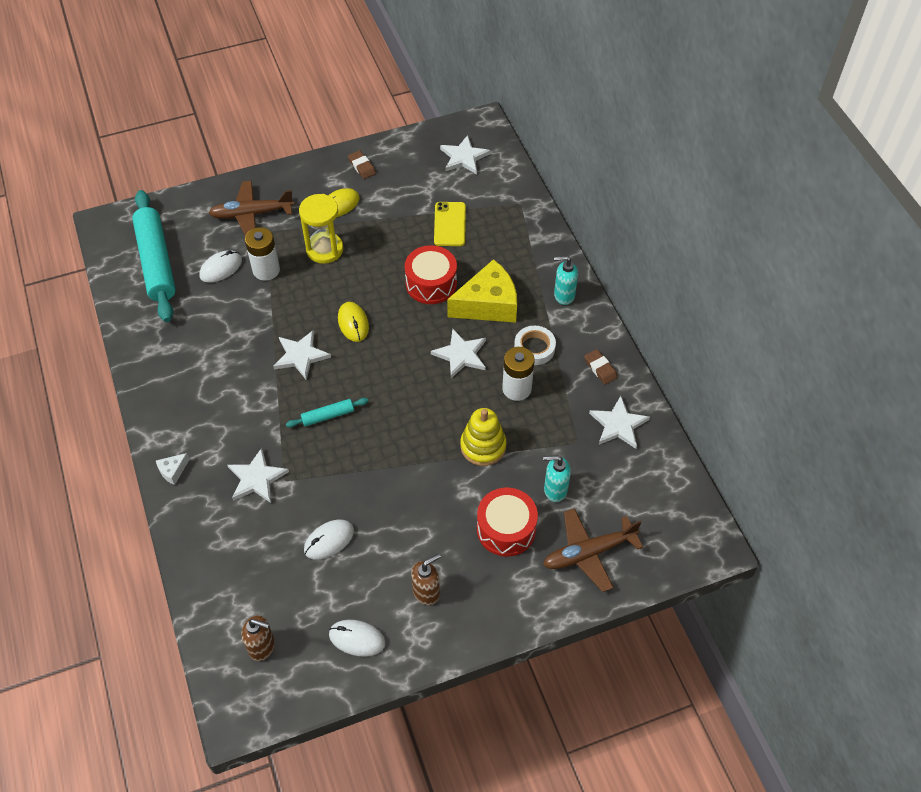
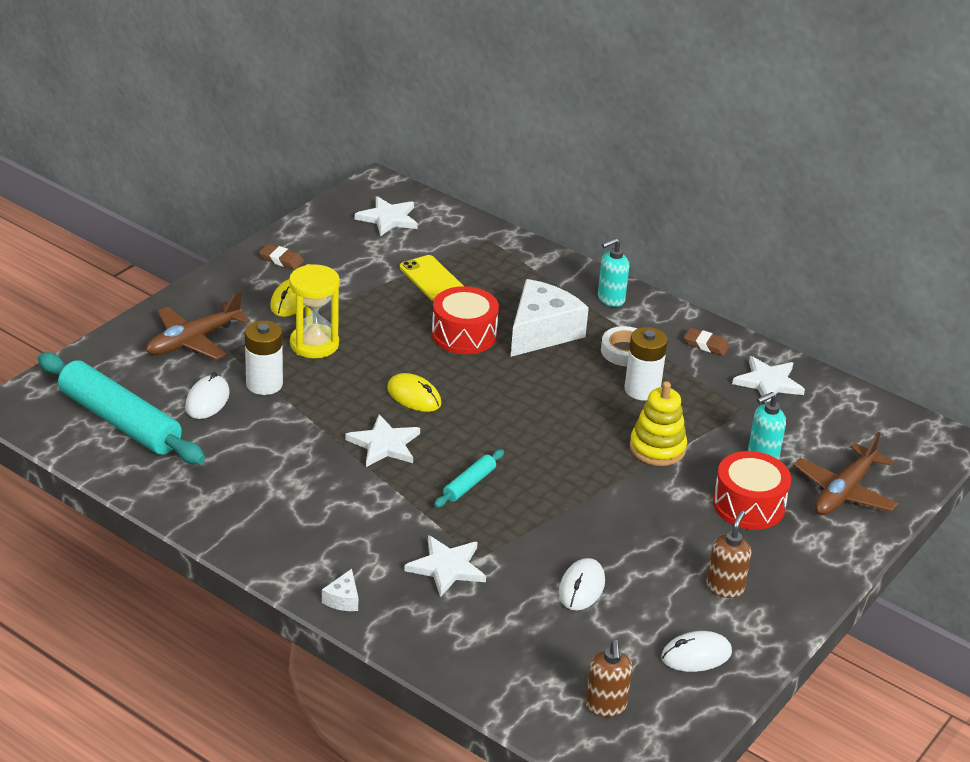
camera: 35 degrees left, 20 degrees down
(262, 647) = (605, 706): brown soap dispenser -> brown soap dispenser turned 105 degrees clockwise
(461, 355) = (557, 383): white star -> none
(488, 304) = (541, 332): yellow cheese -> white cheese

